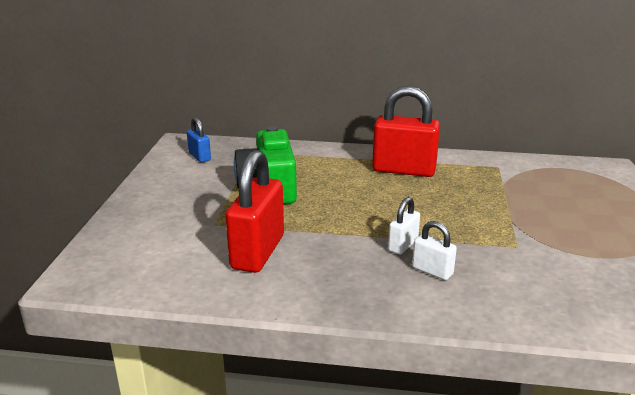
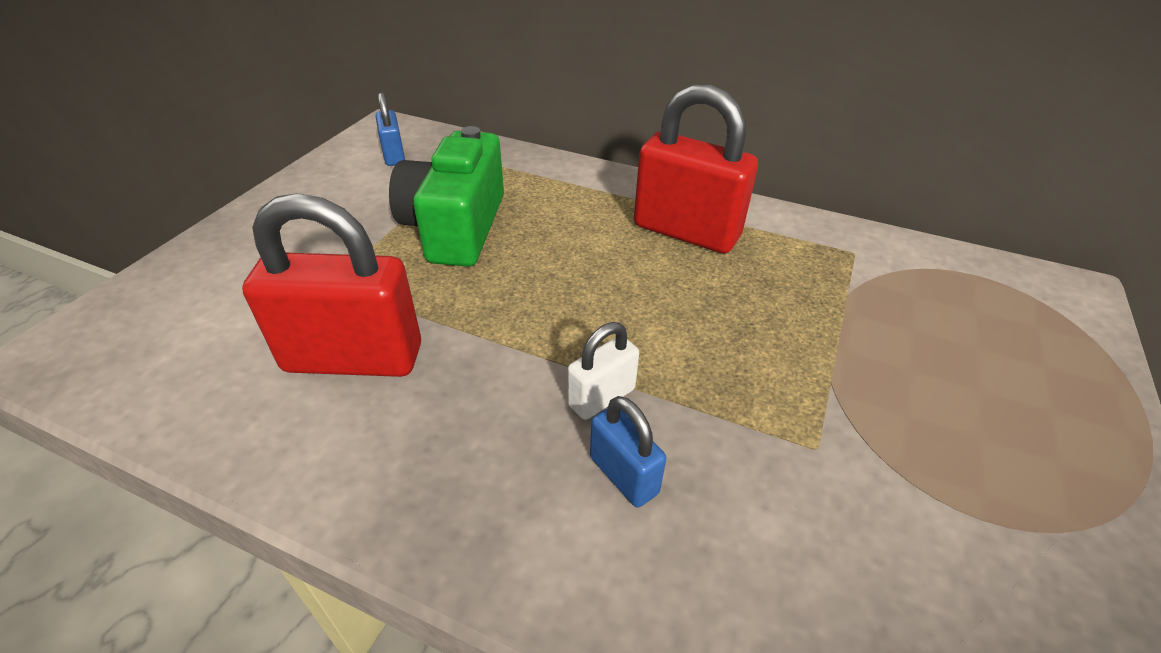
camera: 15 degrees right, 15 degrees up
(258, 252) = (353, 358): red padlock -> red padlock turned 60 degrees clockwise
(432, 271) = (623, 475): white padlock -> blue padlock

